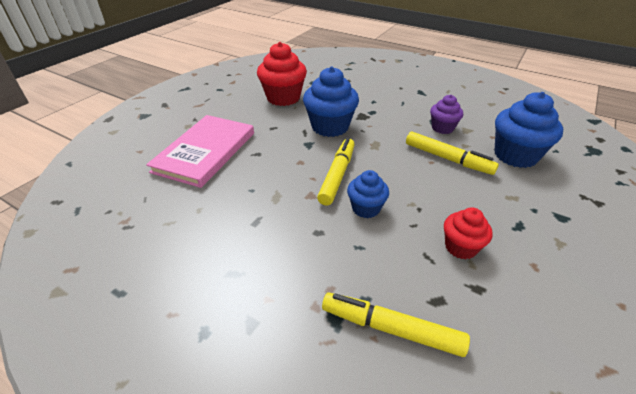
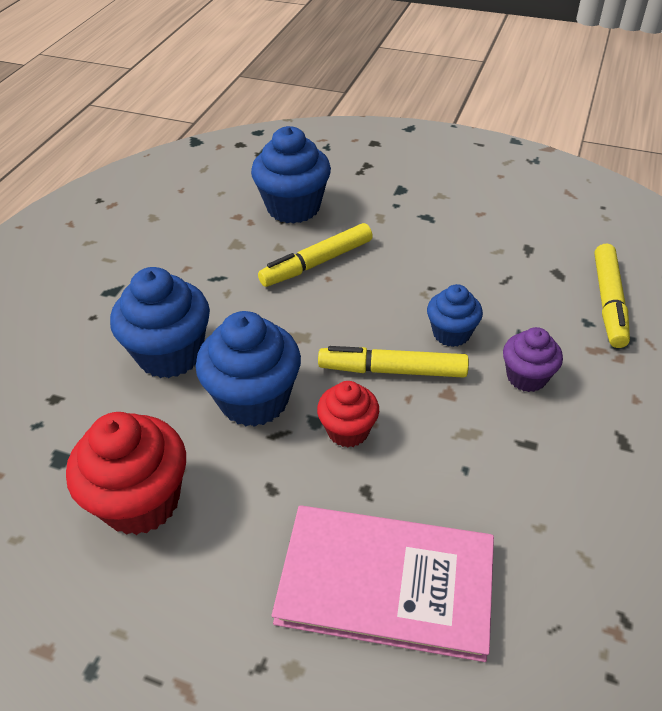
camera: 100 degrees left, 5 degrees up
(369, 106) = (170, 354): none -> blue cupcake
(442, 128) = (236, 267): purple cupcake -> purple cupcake (526, 377)
(447, 159) = (317, 263): yellow marker -> yellow marker turned 150 degrees counterclockwise
(460, 247) = (479, 257): red cupcake -> red cupcake (348, 430)

